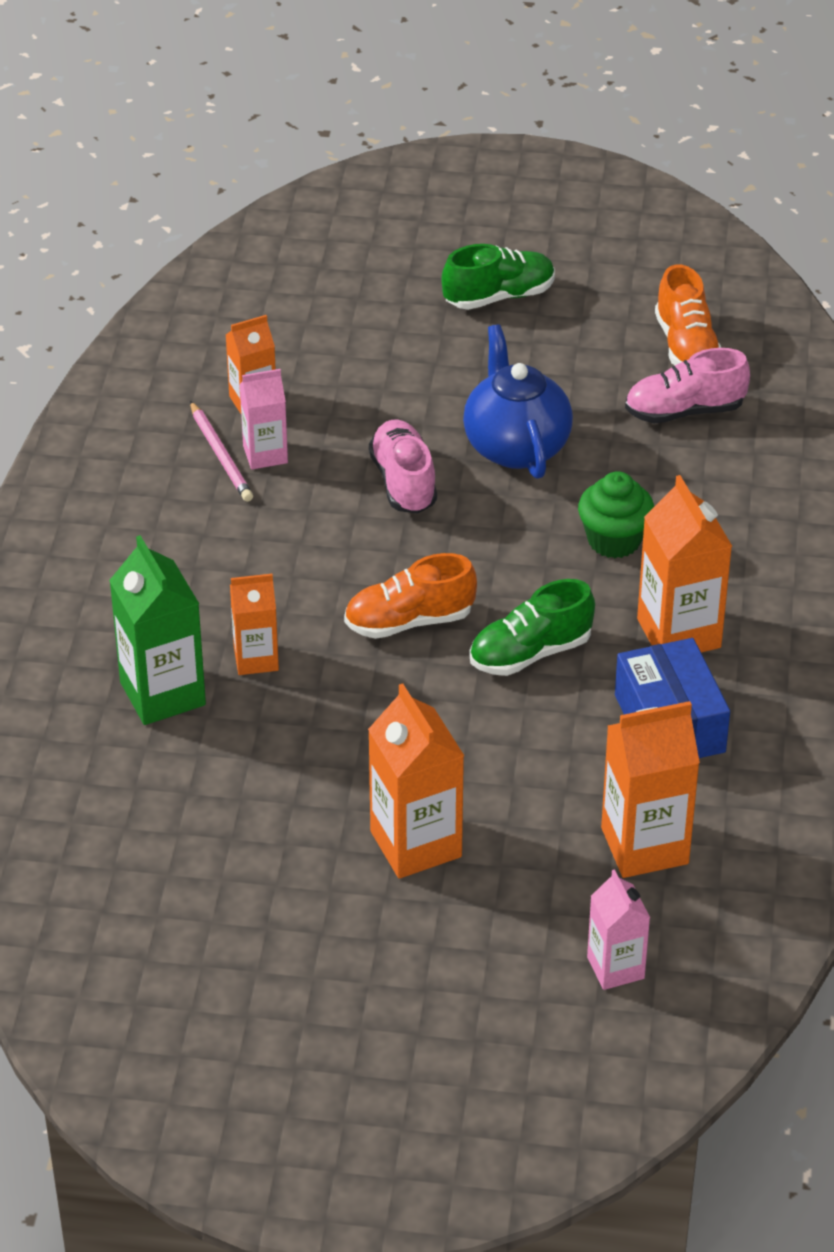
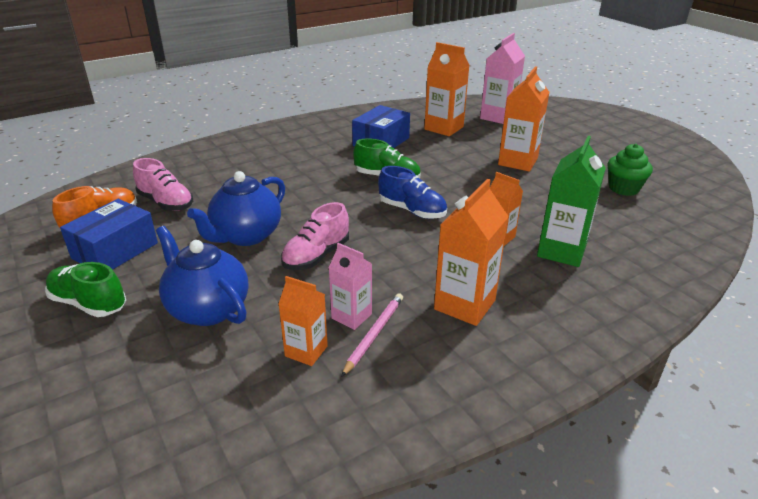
camera: 130 degrees left, 10 degrees down
(396, 366) = (207, 309): none -> blue teapot
(409, 621) = (412, 211): orange shoe -> blue shoe
(595, 338) = (115, 250): none -> blue box
(614, 540) = (289, 186): green cupcake -> green cupcake (623, 188)
(615, 968) = (498, 117): pink carton -> pink carton, size x1.63
(678, 633) = (330, 155): orange carton -> orange carton (464, 305)

